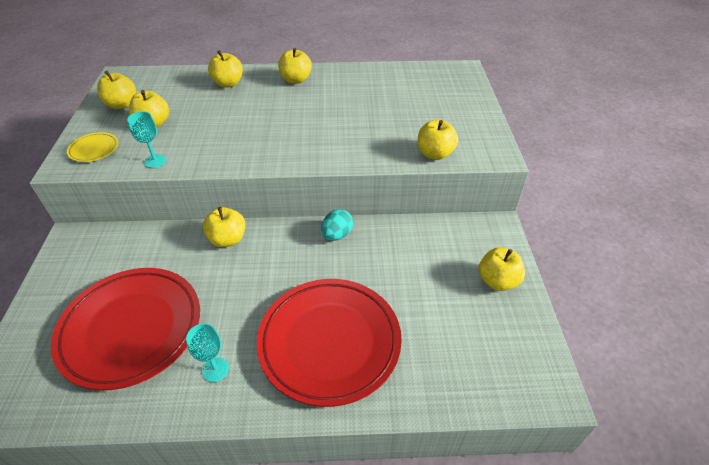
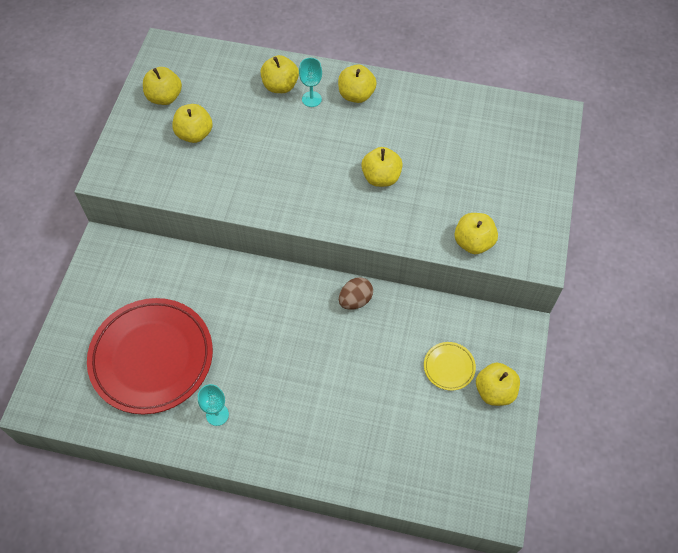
camera: 15 degrees right, 15 degrees up
(94, 149) = (134, 160): yellow plate -> yellow plate (449, 367)
(155, 161) = (191, 189): turquoise goblet -> turquoise goblet (311, 99)
(228, 239) = (249, 280): yellow apple -> yellow apple (381, 177)
(329, 342) = (318, 414): red plate -> none
(337, 235) = (355, 300): turquoise egg -> brown egg

